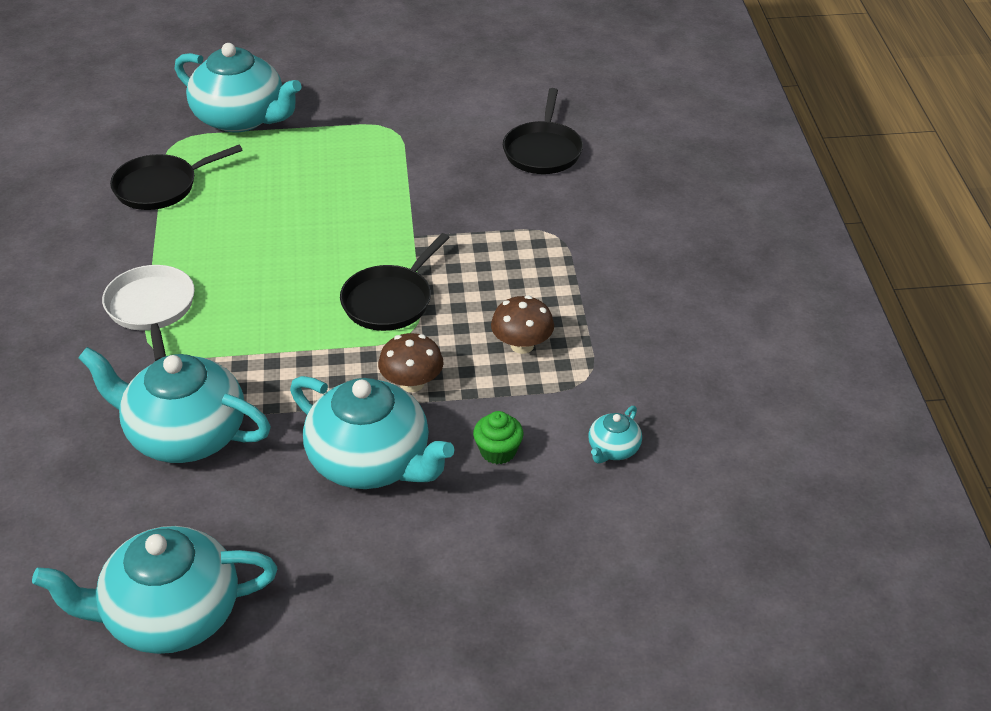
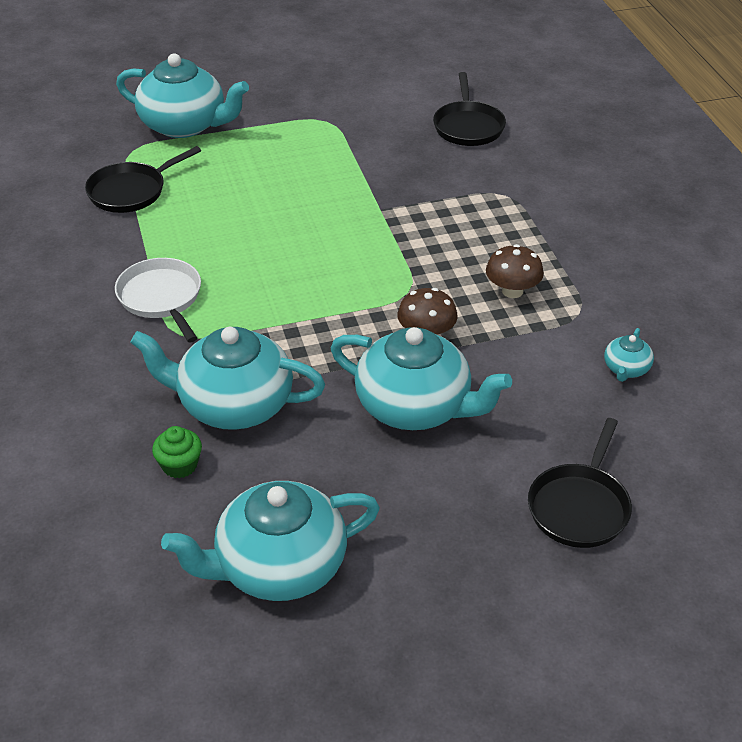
camera: 10 degrees left, 0 degrees up
(390, 301) = (380, 266): black pan -> black pan (580, 507)
(498, 451) = (525, 383): green cupcake -> green cupcake (179, 465)

